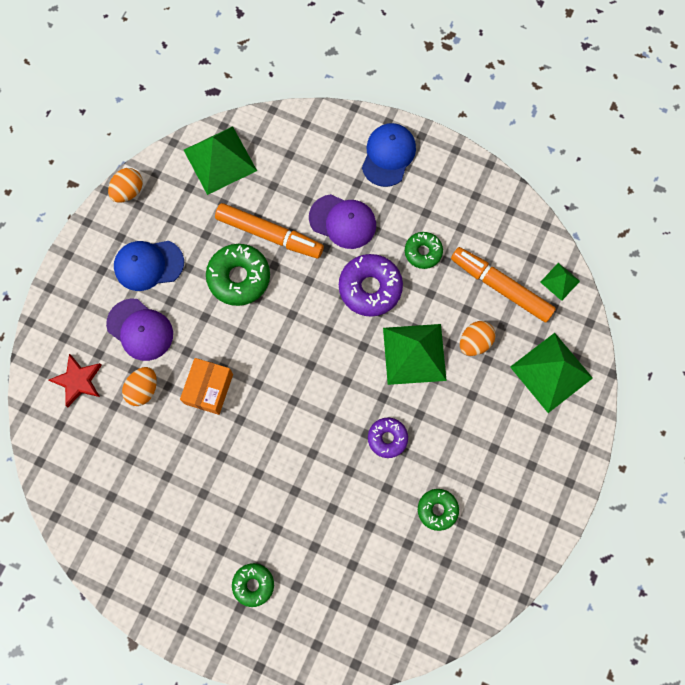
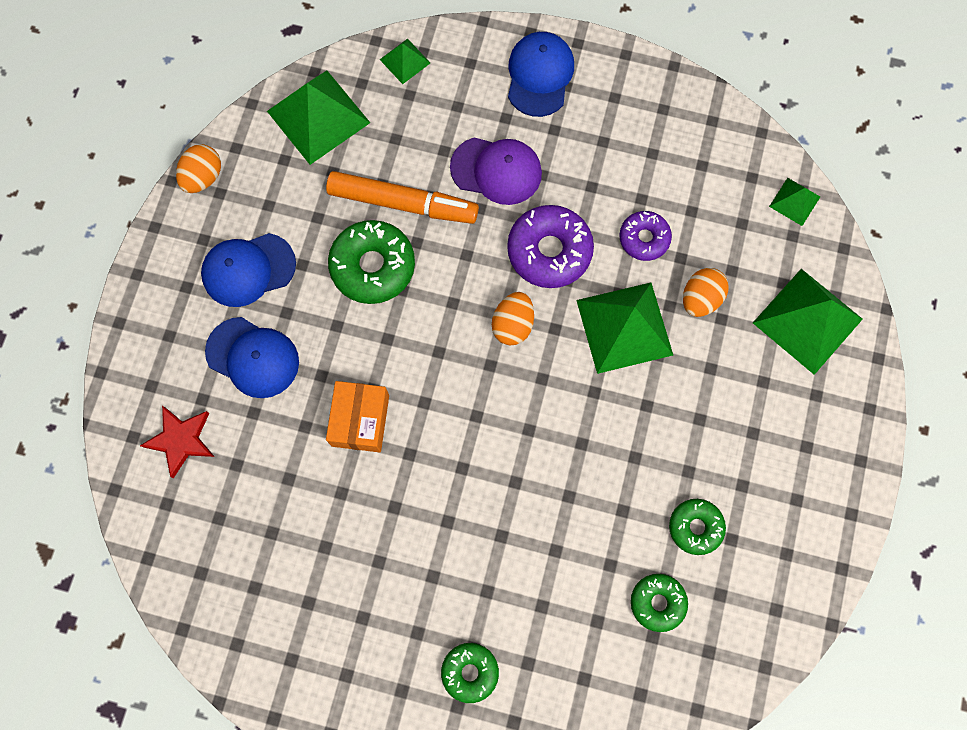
camera: 10 degrees left, 0 degrees up
(140, 330) = (253, 357): purple cap -> blue cap
(143, 389) = (272, 436): orange egg -> orange egg (512, 325)
(291, 128) = (405, 61): none -> green pyramid
(387, 438) = (611, 444): purple donut -> purple donut (644, 238)
(423, 252) = (609, 193): green donut -> green donut (657, 602)
(500, 287) = (719, 221): orange marker -> none

